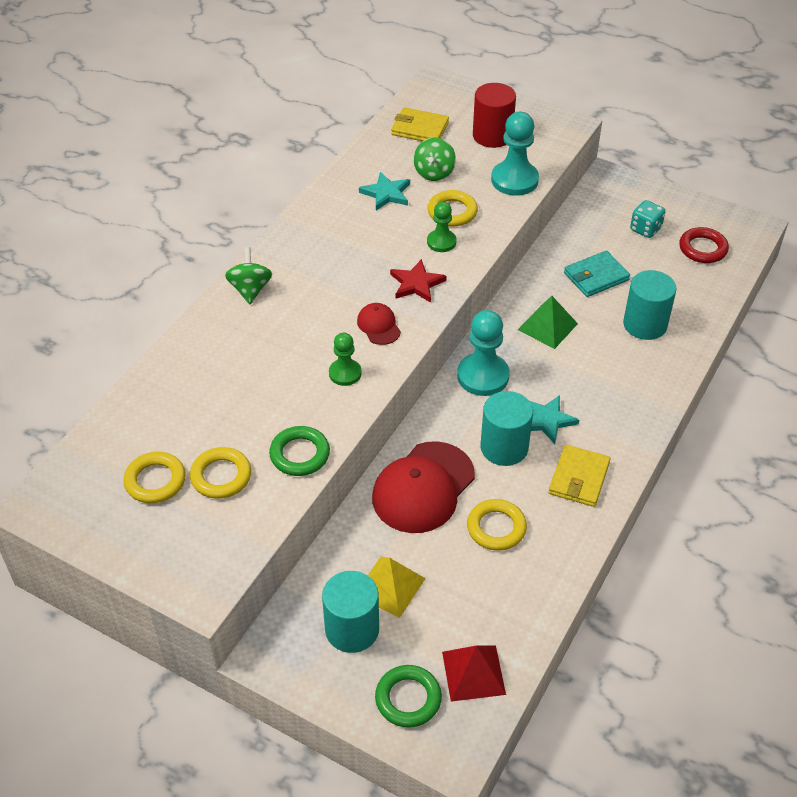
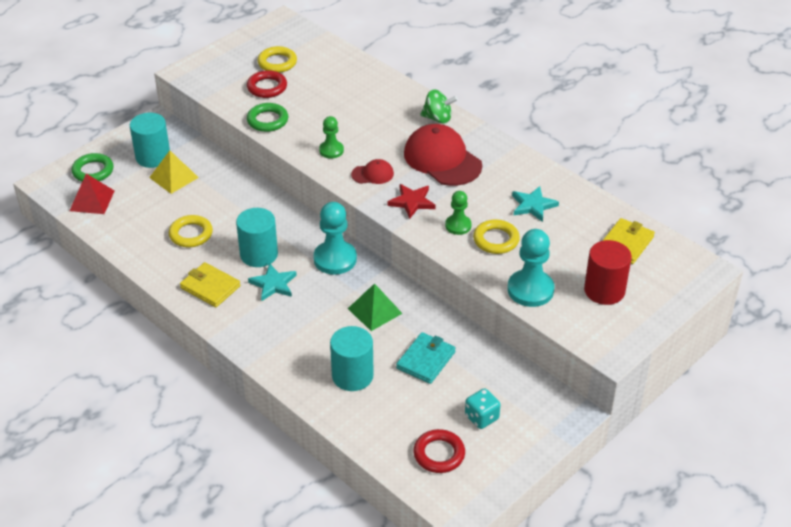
camera: 105 degrees right, 5 degrees down
(221, 476) = (267, 87): yellow ring -> red ring
(423, 487) = (243, 206): red cap -> red cap (442, 159)
(434, 173) = (555, 240): green spinning top -> none
(596, 276) = (425, 360): turquoise wallet -> turquoise wallet turned 45 degrees clockwise

